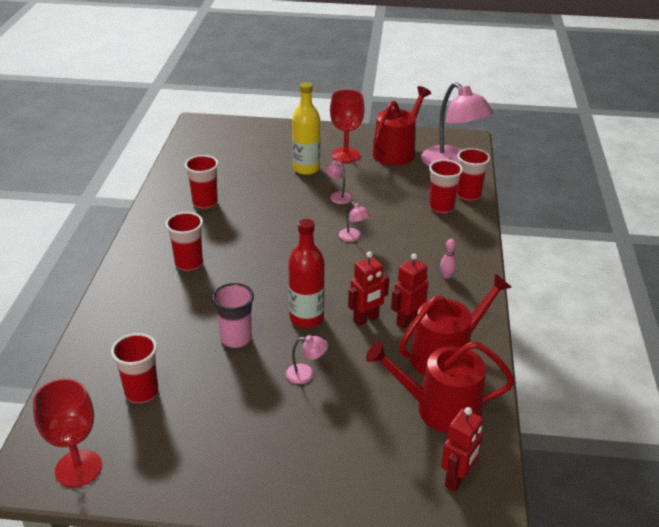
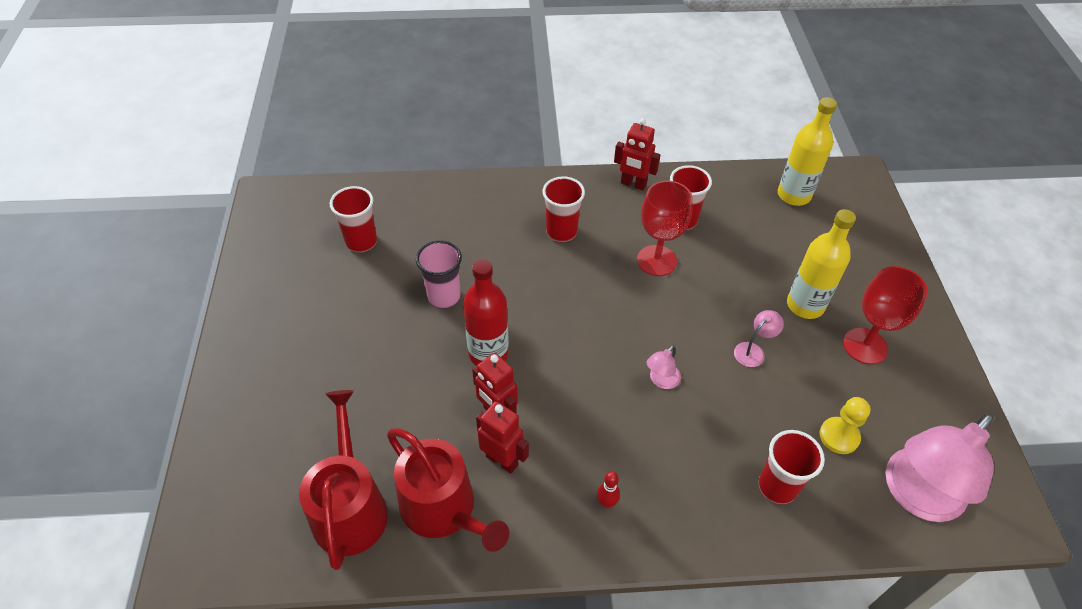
camera: 80 degrees right, 15 degrees up
(78, 468) = (271, 224): red goblet -> red goblet (656, 260)
(204, 151) = (794, 195): none -> yellow bottle
(306, 374) = (396, 367): pink lamp -> none
(397, 151) = (912, 412): red watering can -> none
(409, 179) = (839, 436): none -> yellow pawn
(446, 276) = (606, 502): pink bowling pin -> red bowling pin
(457, 479) = (244, 531): red robot -> red robot (633, 184)
(468, 195) = (830, 525): red cup -> none

